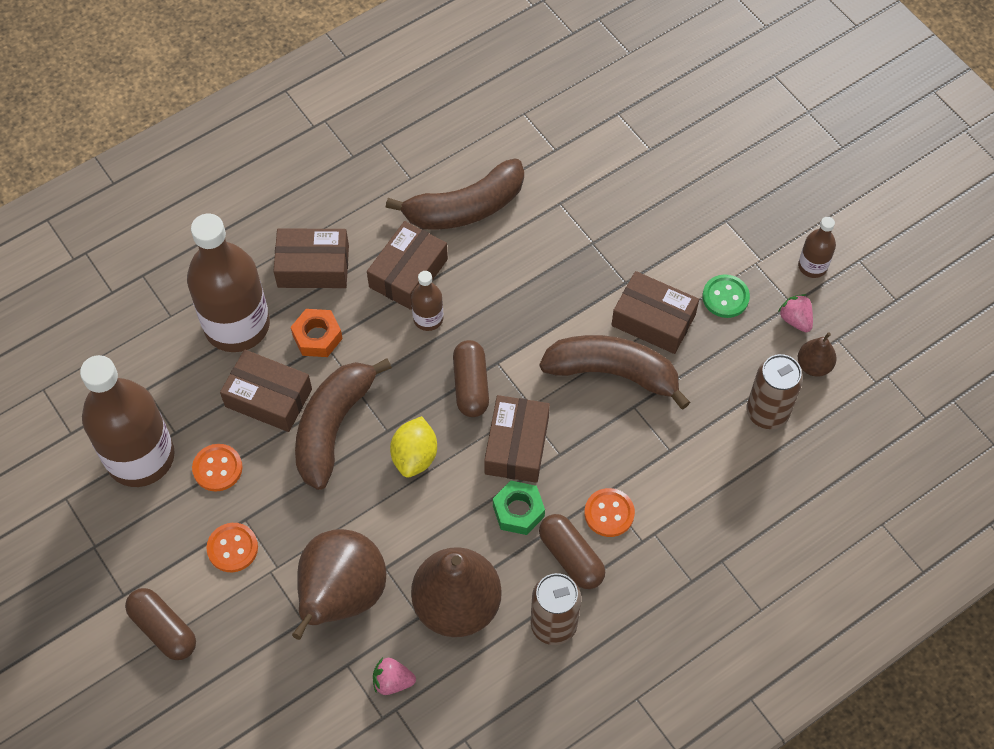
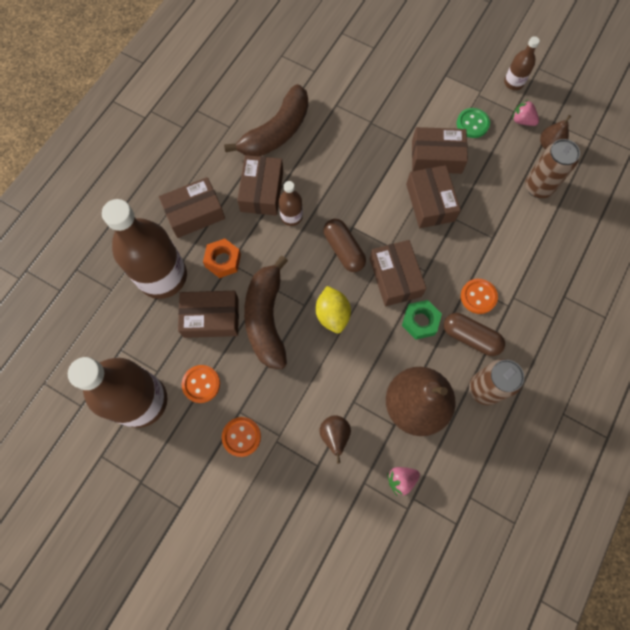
camera: 25 degrees left, 10 degrees up
(163, 629) = (222, 519): brown capsule -> none
(341, 596) = (334, 435): brown pear -> brown pear, size x0.46
(613, 373) = (430, 202): brown banana -> brown box

